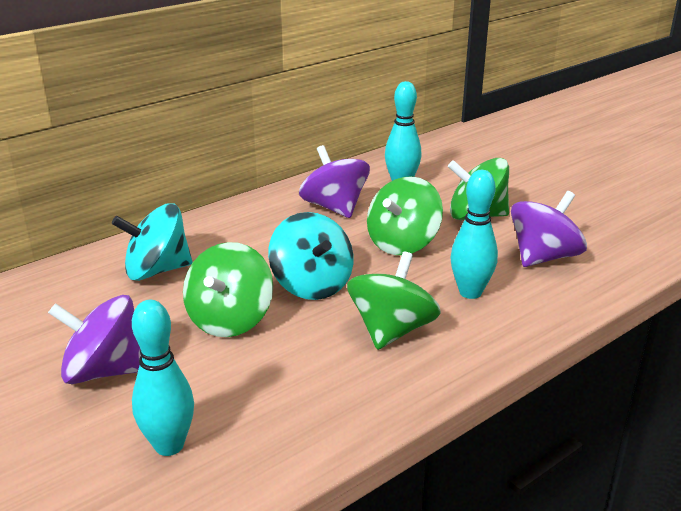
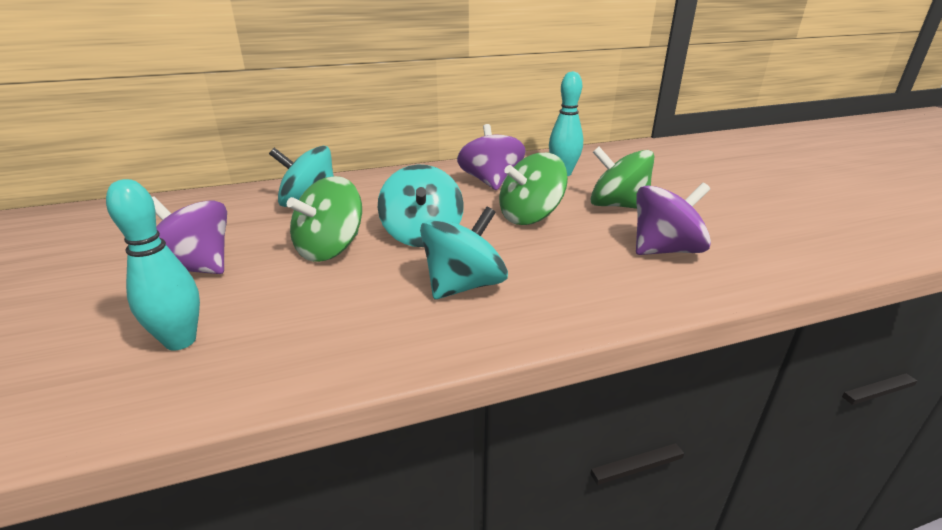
camera: 20 degrees right, 0 degrees up
(392, 330) = (463, 285): green spinning top -> turquoise spinning top
(470, 292) = (566, 267): turquoise bowling pin -> none

